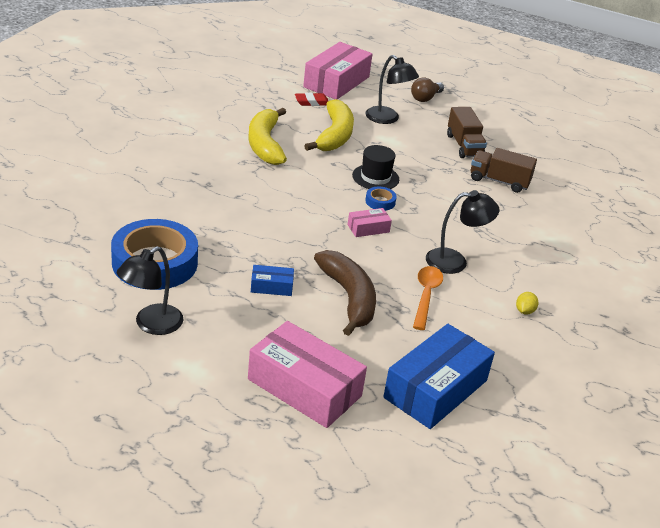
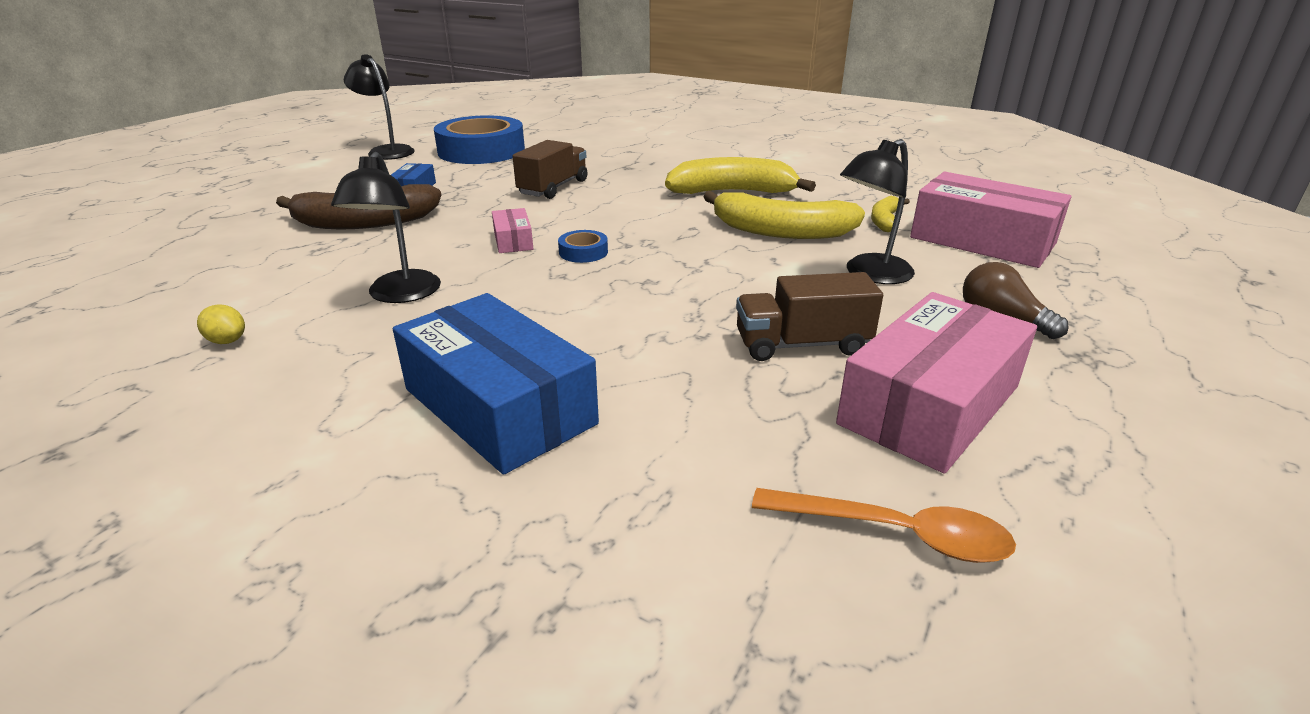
camera: 100 degrees right, 5 degrees down
(304, 387) = (236, 198): pink box -> pink box (930, 405)
(312, 102) = (885, 221): red eraser -> yellow banana
(375, 177) = (656, 253): black hat -> none
(426, 295) = (333, 267): orange spoon -> orange spoon (896, 533)
(435, 389) = (149, 258): blue box -> blue box (499, 406)
(499, 181) = (658, 371): brown truck -> brown truck (553, 188)

